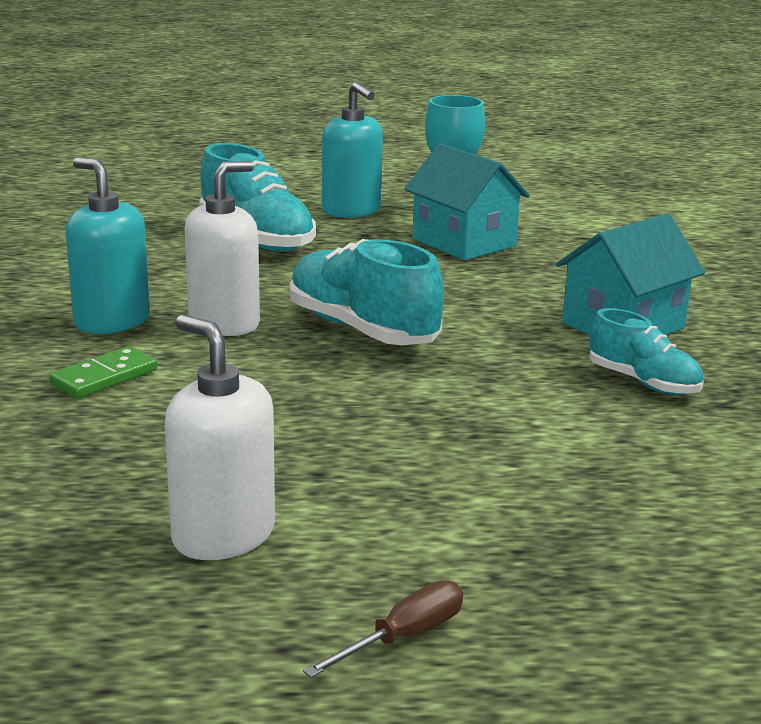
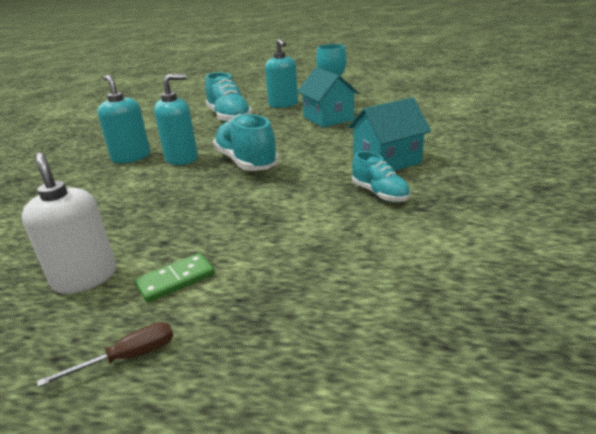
camera: 15 degrees right, 5 degrees up
(104, 377) = (104, 185): green domino -> green domino (176, 280)
(224, 323) = (182, 159): white soap dispenser -> turquoise soap dispenser

